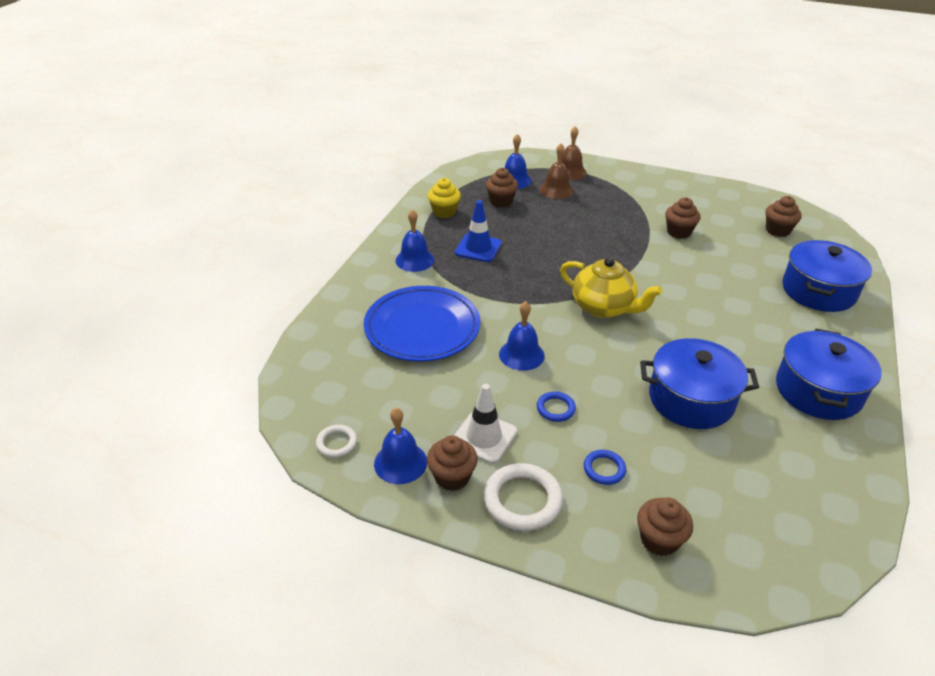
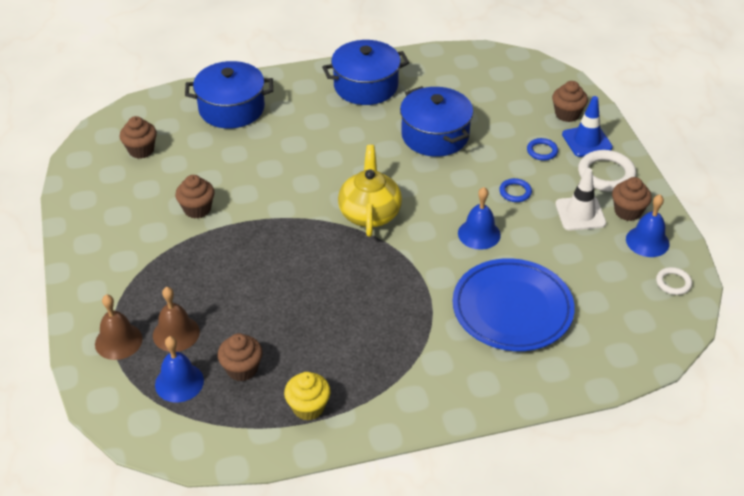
camera: 125 degrees left, 5 degrees up
(414, 260) = (422, 376): blue bell -> none
(478, 248) = (355, 338): blue traffic cone -> blue traffic cone (587, 141)

